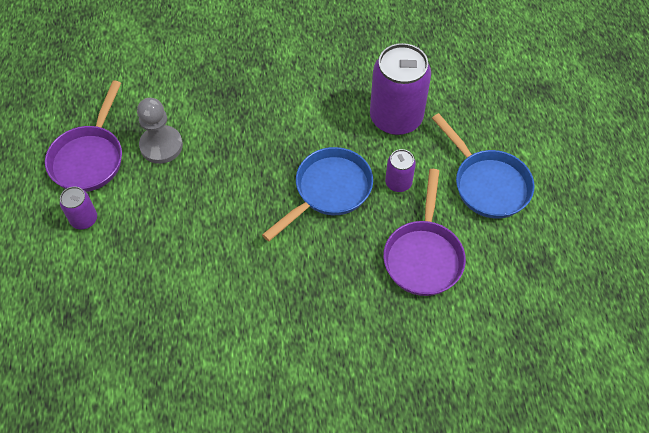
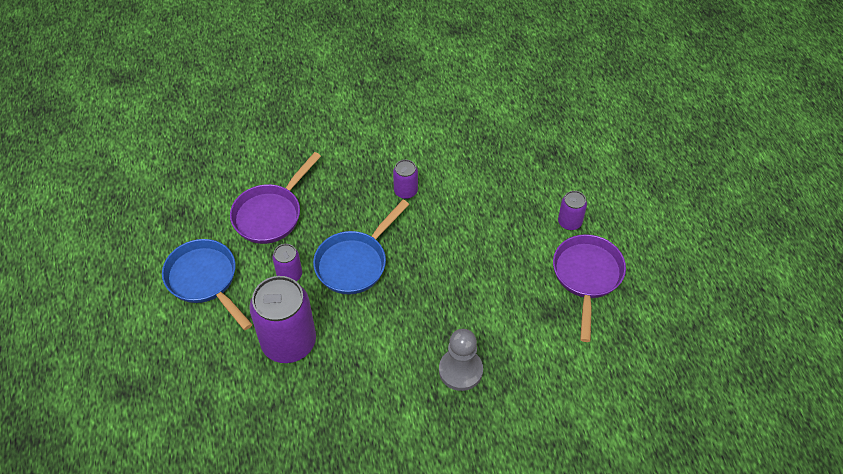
camera: 175 degrees right, 5 degrees down
(161, 146) = (522, 294): grey pawn -> grey pawn (460, 370)
(263, 274) = (405, 191): none -> purple can
(423, 256) = (271, 214): purple pan -> purple pan turned 150 degrees counterclockwise

